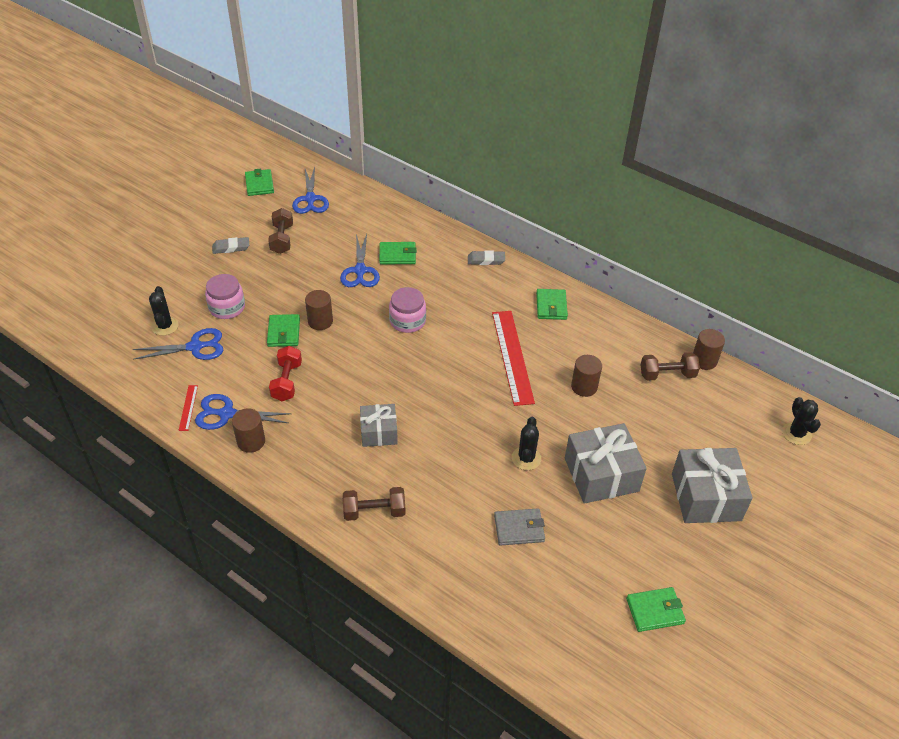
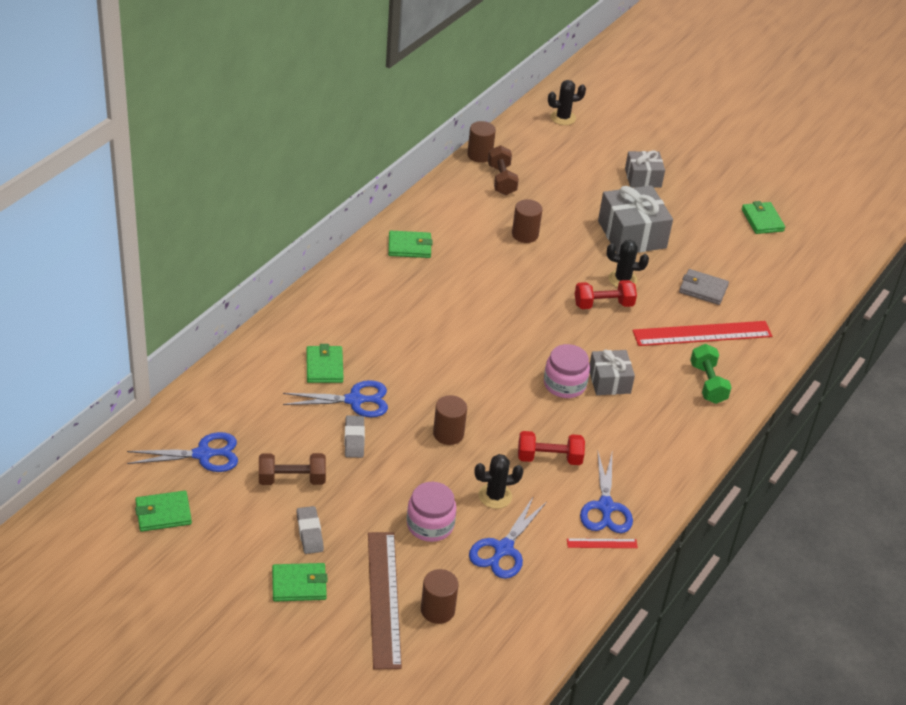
camera: 95 degrees left, 5 degrees down
(164, 282) = (384, 598): none -> brown ruler
(165, 326) = (469, 585): black cactus -> black cactus (495, 496)
(195, 347) = (503, 549): blue scissors -> blue scissors turned 135 degrees counterclockwise
(251, 441) = (640, 482): brown cylinder -> brown cylinder (437, 610)
(284, 332) = (470, 466): green wallet -> green wallet (299, 584)
(374, 511) = (707, 383): brown dumbbell -> green dumbbell
(407, 321) = (441, 359): pink jar -> pink jar (564, 384)
(486, 260) = (333, 292): grey eraser -> grey eraser (354, 439)
(486, 438) = (603, 304): none -> red dumbbell
(512, 356) = (489, 280): red ruler -> red ruler (702, 334)
(519, 528) = (703, 289): grey wallet -> grey wallet turned 60 degrees counterclockwise
(705, 497) = (643, 178): grey gift -> grey gift, size x0.61

